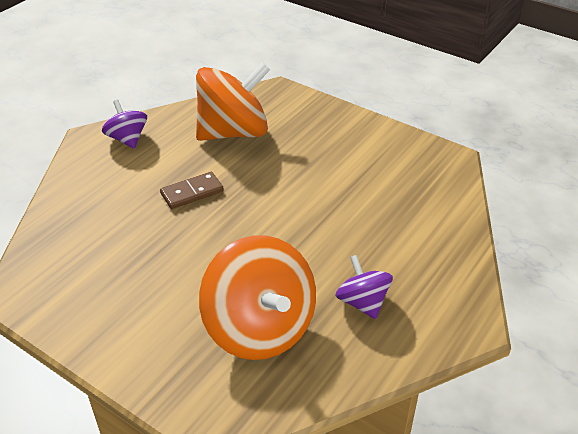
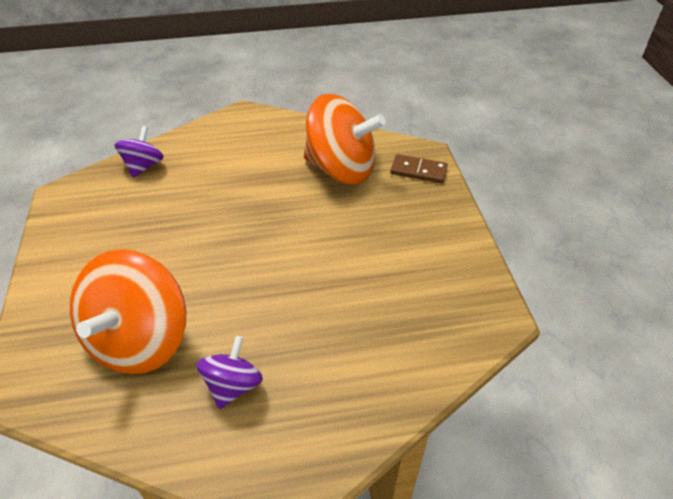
camera: 45 degrees right, 5 degrees up
(127, 139) = (264, 129): purple spinning top -> purple spinning top (144, 166)
(192, 192) = (247, 197): brown domino -> brown domino (418, 171)

